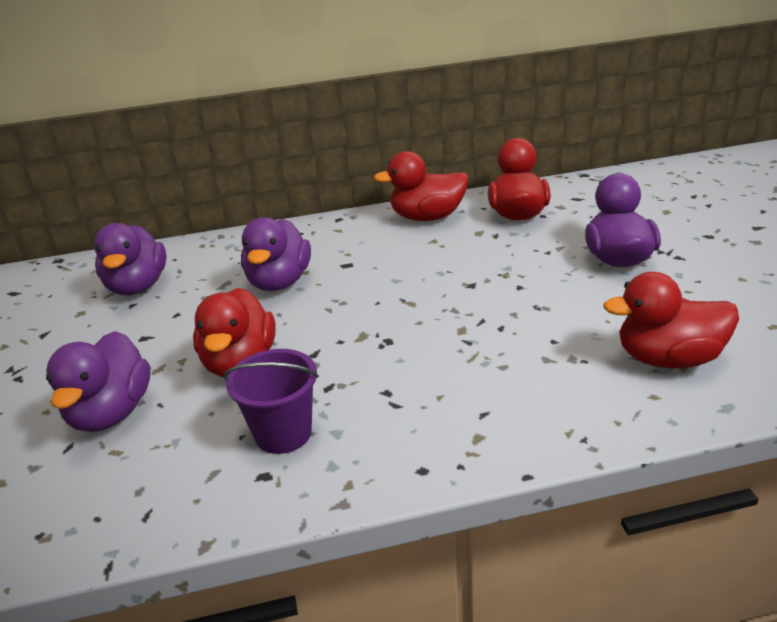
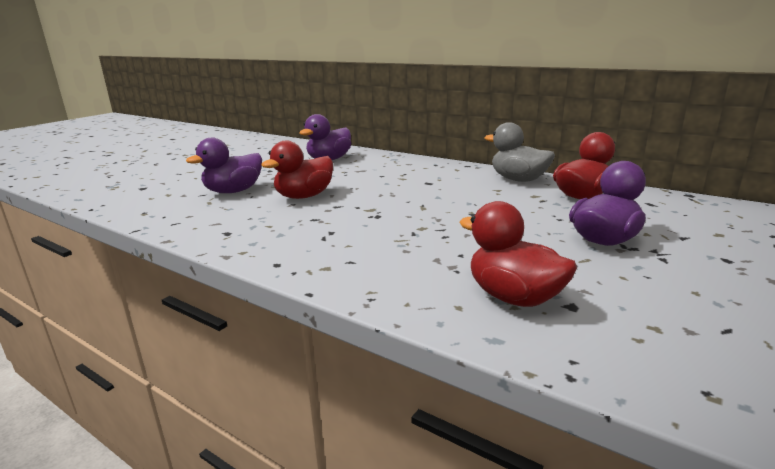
camera: 45 degrees right, 10 degrees down
(279, 282) = (383, 178): purple duck -> none
(283, 433) = (263, 224): purple bucket -> none
(427, 217) = (518, 180): red duck -> grey duck

